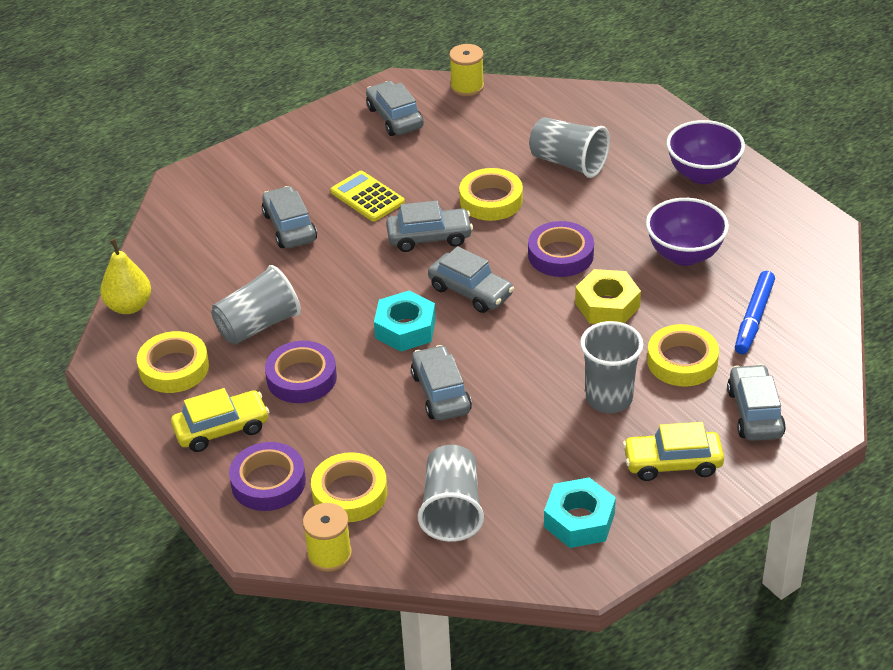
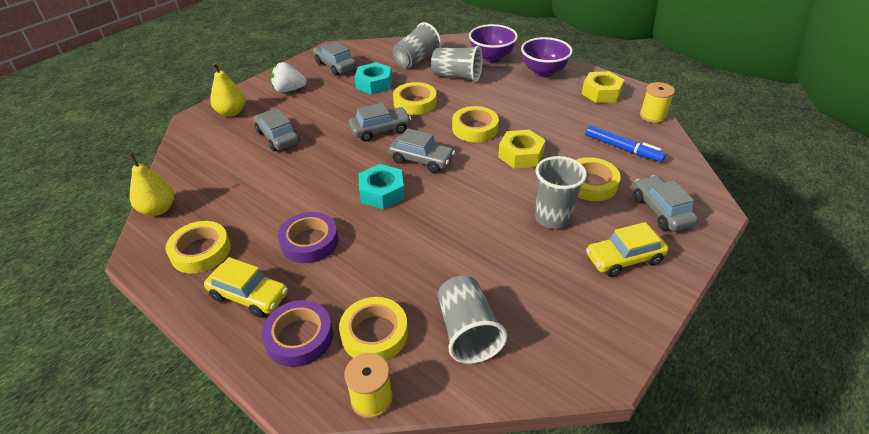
camera: 15 degrees left, 0 degrees up
(221, 429) = (249, 296): yellow car -> yellow car turned 60 degrees clockwise
(234, 177) = (231, 112): none -> yellow pear
(258, 325) = (266, 207): grey cup -> grey cup (416, 60)
(319, 151) = (289, 90): none -> white strawberry
(367, 197) = (329, 112): yellow calculator -> none
(441, 393) = (424, 235): grey car -> none
(467, 87) = (377, 45): yellow spool -> yellow spool (652, 116)
(560, 255) = (475, 128): purple tape -> yellow tape
(579, 520) = (576, 320): turquoise nut -> turquoise nut (374, 84)
(684, 255) = (556, 117): purple bowl -> purple bowl (491, 58)
(753, 318) = (622, 148): blue marker -> blue marker turned 60 degrees counterclockwise
(772, 224) = (601, 93): none -> yellow nut

